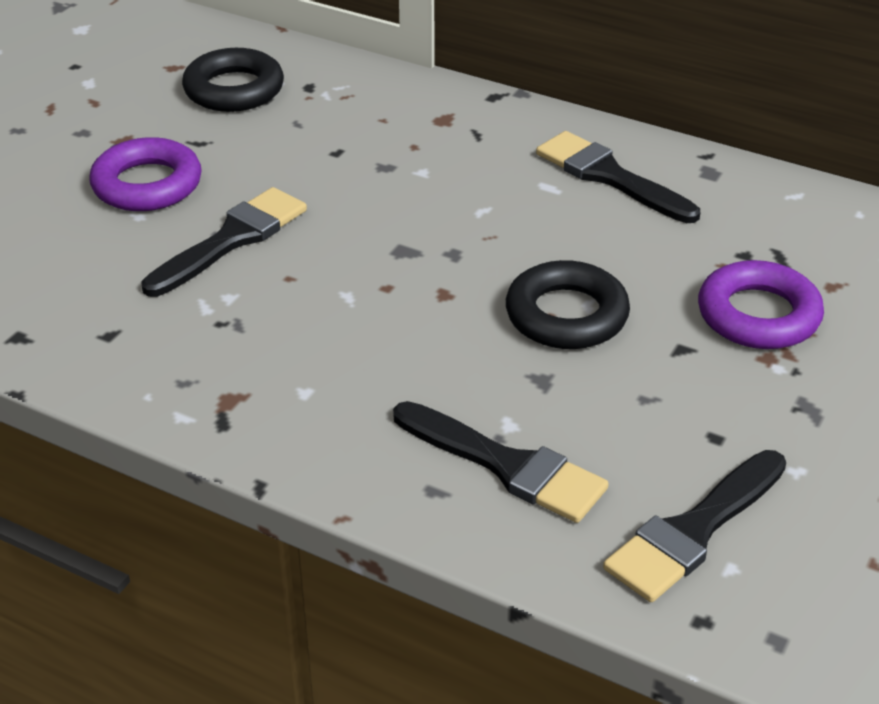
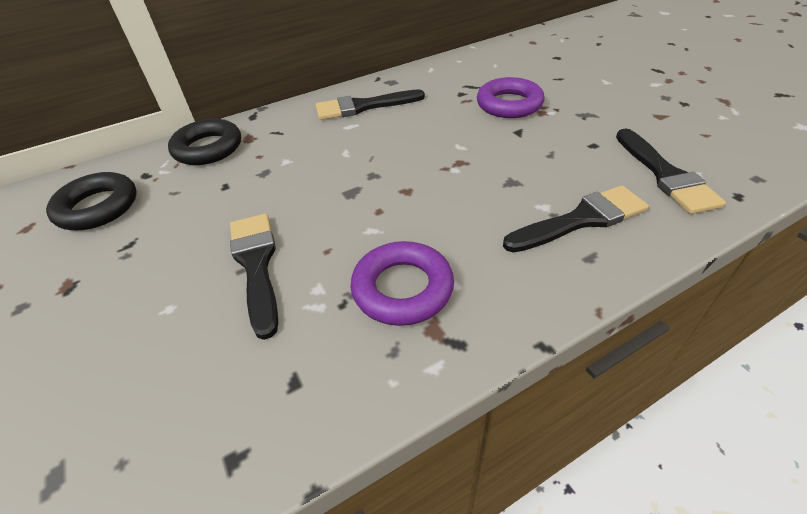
camera: 55 degrees left, 5 degrees up
(147, 184) = (138, 290): purple ring -> purple ring (402, 288)
(566, 315) = (463, 156): black ring -> black ring (208, 148)

